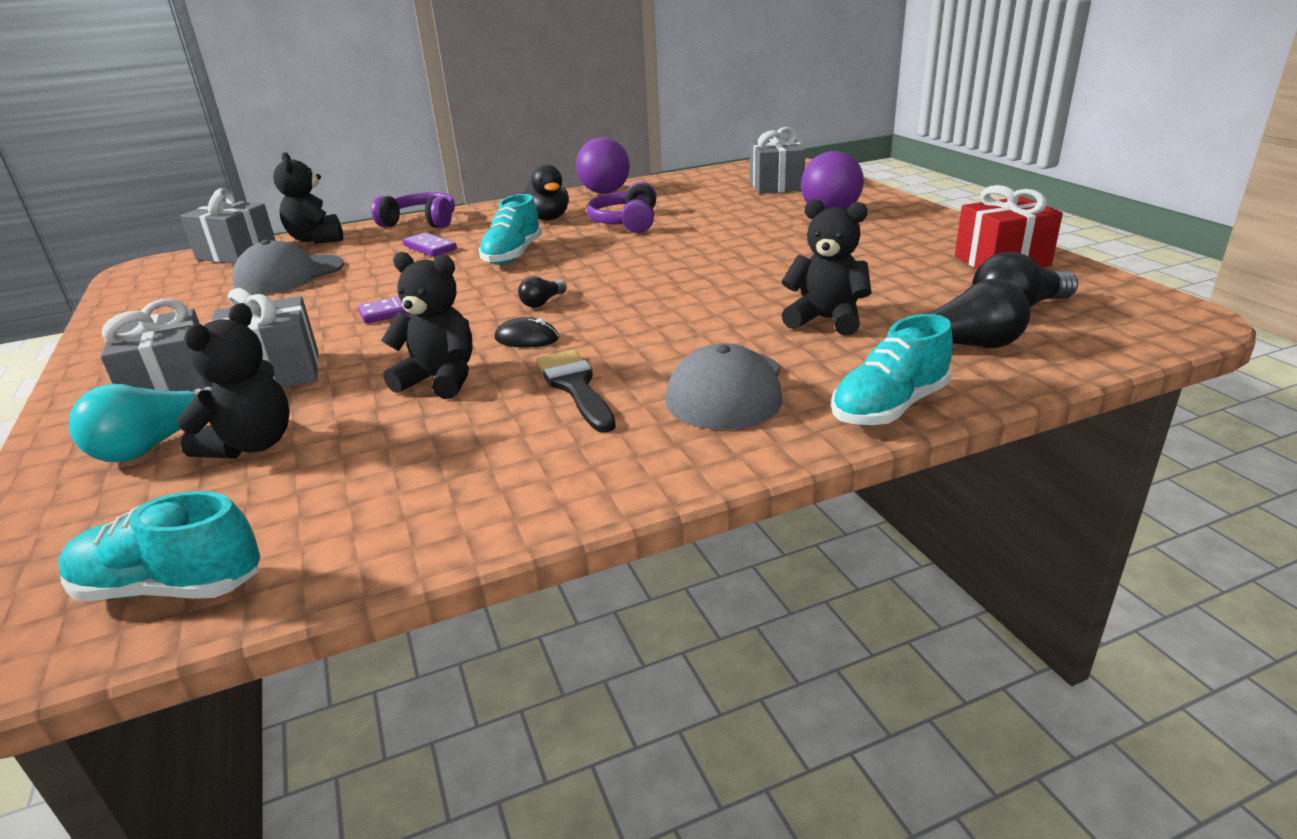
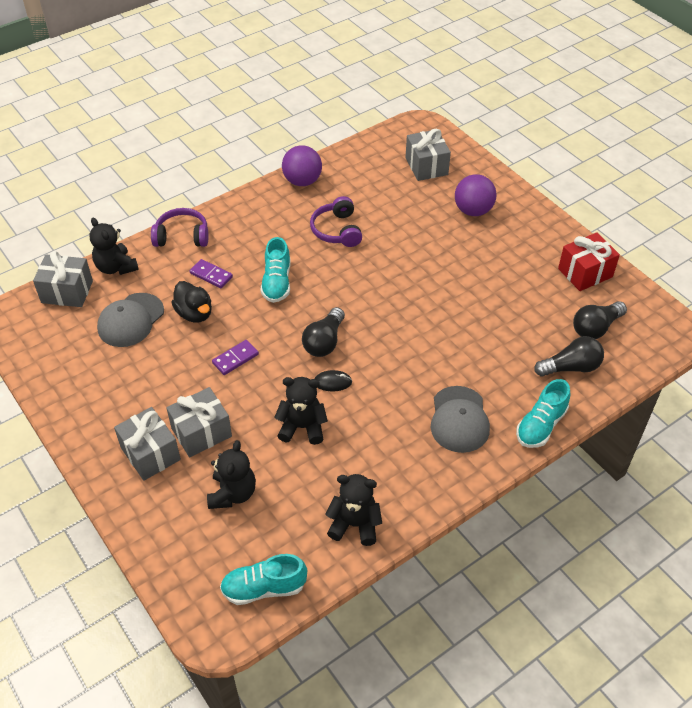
camera: 15 degrees left, 20 degrees up
(157, 444) = (179, 499): turquoise light bulb -> none
(542, 302) = (324, 342): black light bulb -> black light bulb, size x1.85
(547, 218) = (277, 226): black duck -> black duck (194, 313)
(575, 387) = (380, 425): black brush -> none
(826, 320) = (496, 348): black teddy bear -> black teddy bear (354, 524)

